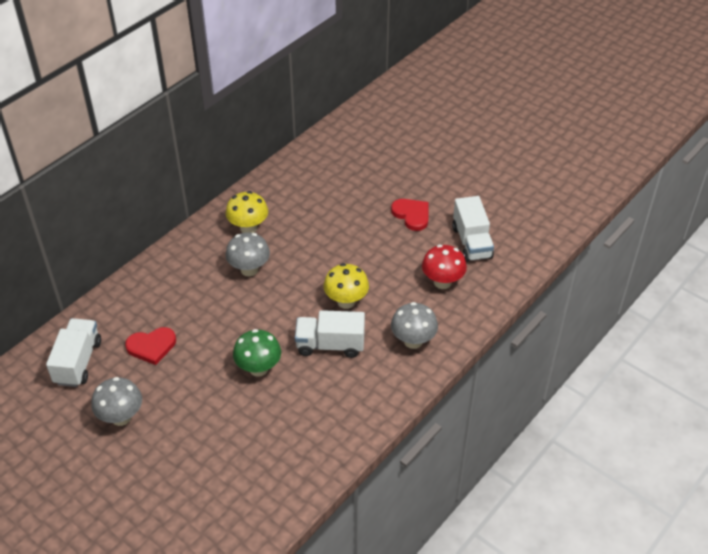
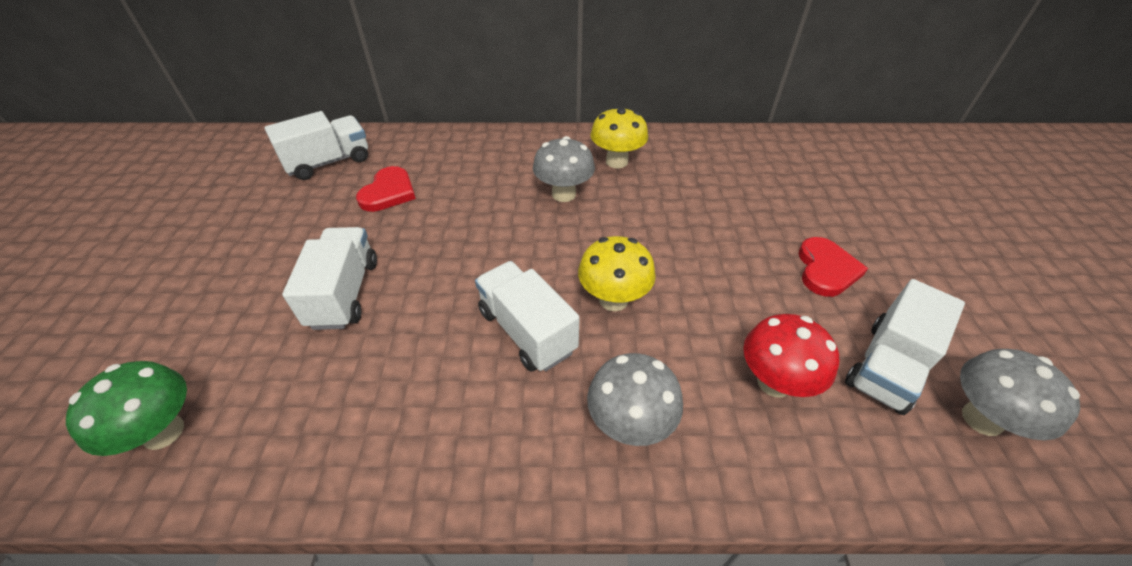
camera: 50 degrees right, 0 degrees up
(121, 417) = (271, 227): grey mushroom -> grey mushroom (982, 419)
(151, 346) = (388, 192): red heart -> red heart turned 105 degrees counterclockwise
(224, 404) = (344, 293): none -> white truck
(258, 368) = (426, 288): green mushroom -> green mushroom (163, 432)

